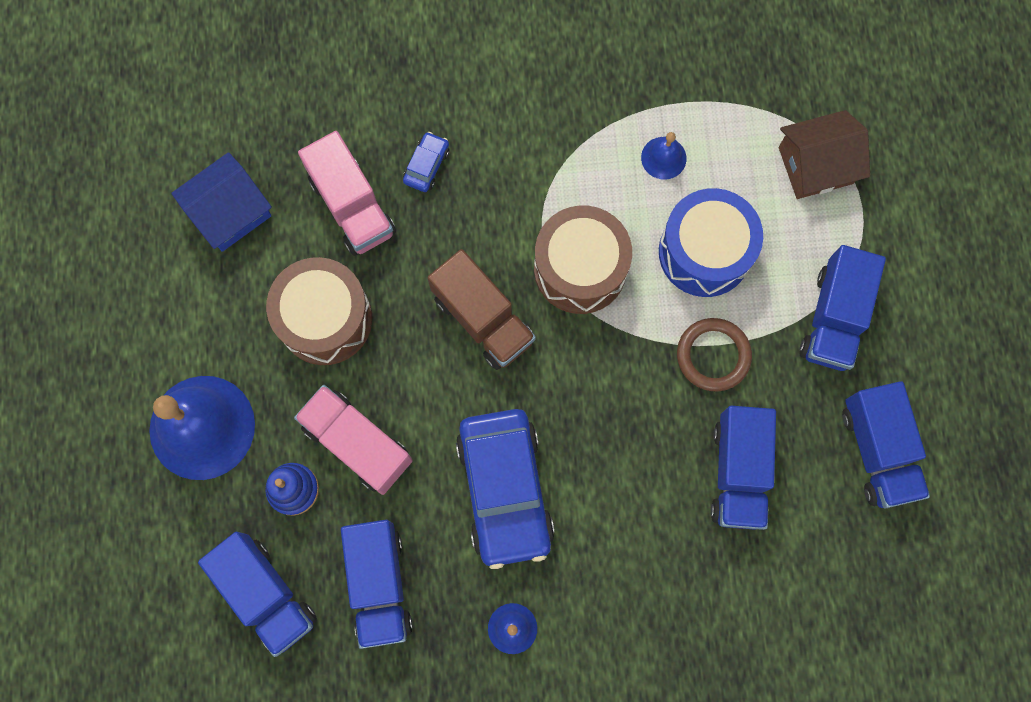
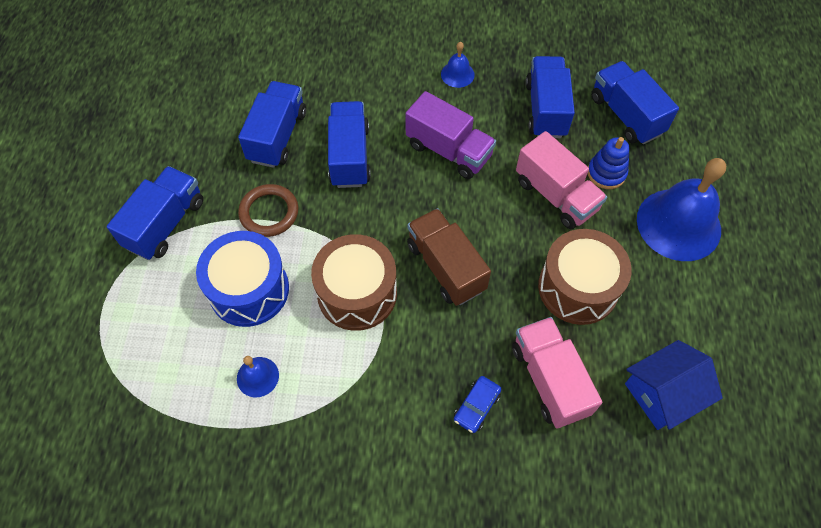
camera: 170 degrees left, 15 degrees down
(505, 489) = (448, 150): blue car -> purple truck
(815, 165) = (126, 347): brown house -> none
(877, 450) = (173, 134): blue truck -> blue truck (350, 156)

